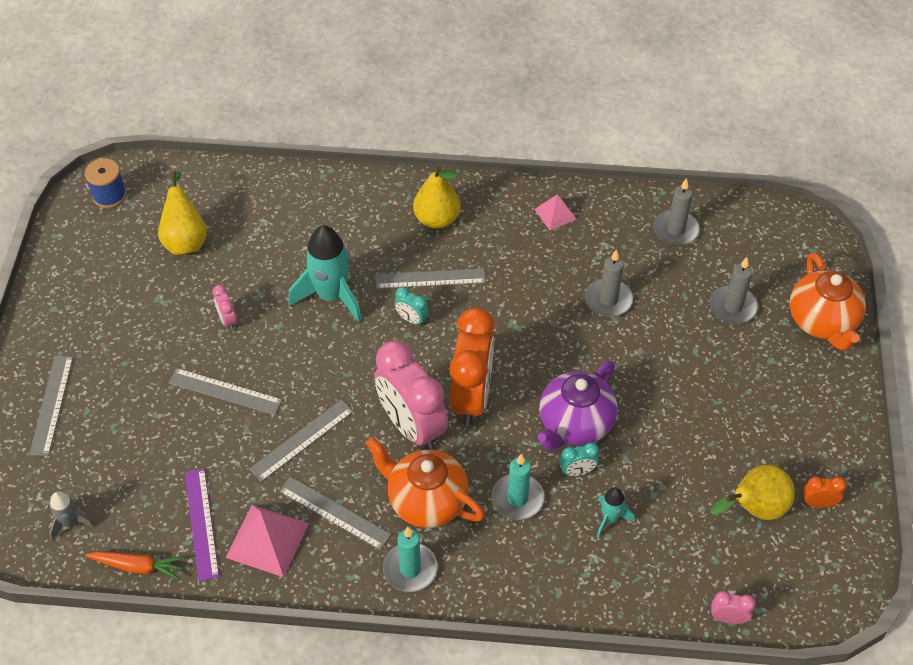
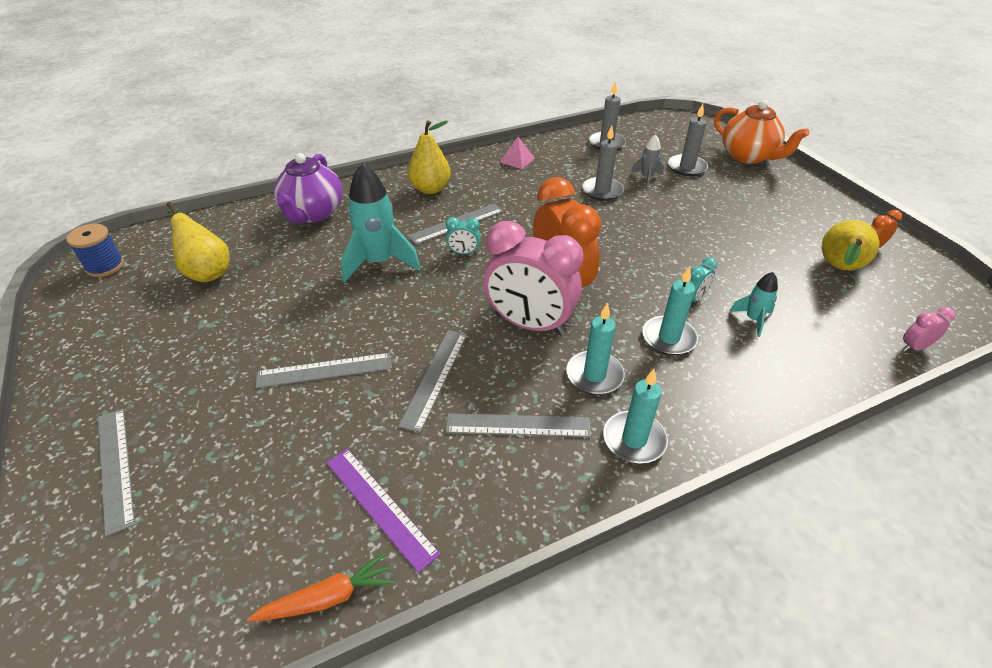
camera: 30 degrees left, 10 degrees down
(70, 523) = (203, 591): grey rocket -> grey rocket (646, 178)
(227, 320) = (289, 314): pink clock -> none
(267, 540) = (467, 486): pink pyramid -> none
(426, 501) = (594, 375): orange teapot -> turquoise candle
(574, 424) = (658, 270): purple teapot -> purple teapot (313, 213)

